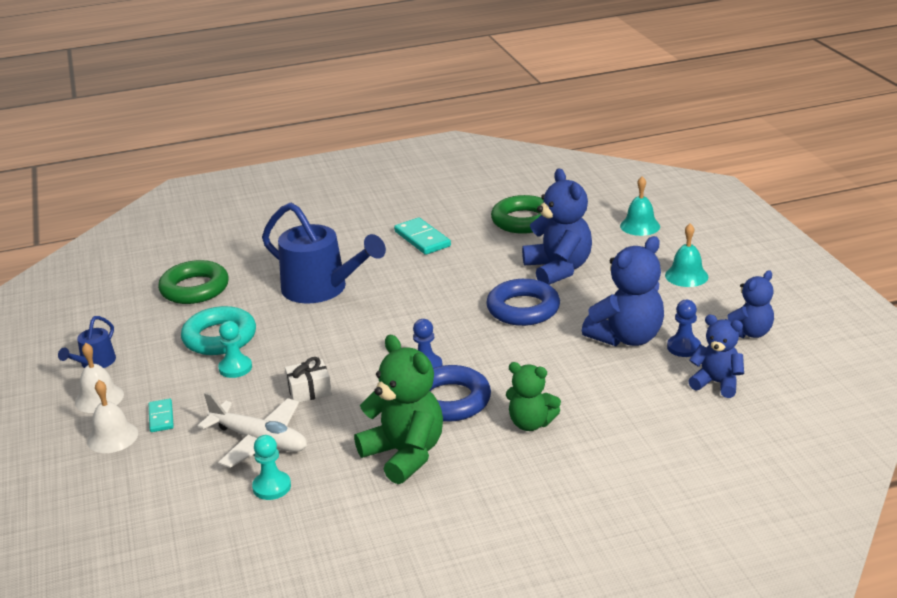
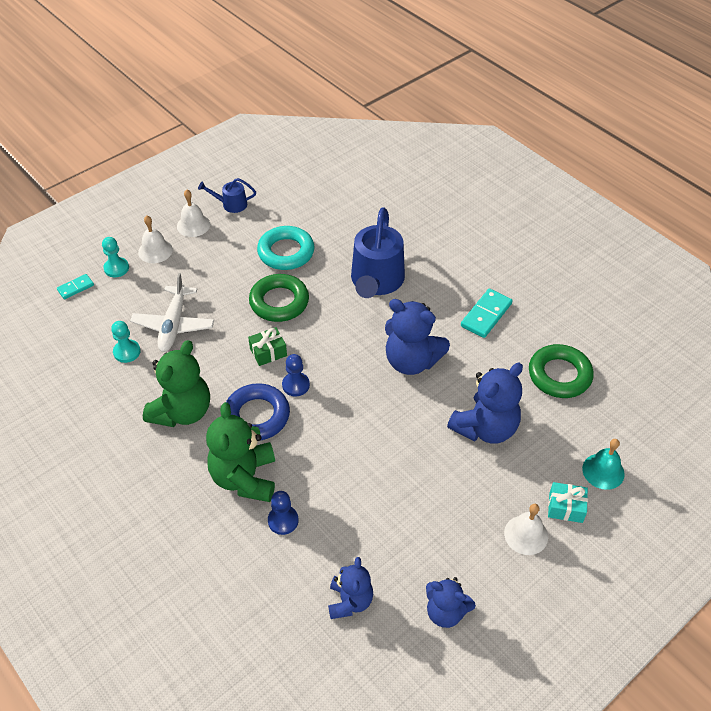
camera: 65 degrees right, 20 degrees up
(161, 417) = (183, 264): turquoise domino -> turquoise domino (76, 288)
(194, 288) = (342, 211): green ring -> green ring (279, 302)
(235, 368) = (252, 277): turquoise pawn -> turquoise pawn (116, 268)
(309, 390) = (240, 328): white gift -> none
(363, 376) = (268, 352): none -> green gift
(523, 309) = (407, 422): blue ring -> none
(531, 423) = (245, 478): green teddy bear -> green teddy bear, size x1.61
(626, 337) = (394, 512): blue teddy bear -> blue teddy bear (411, 361)
(668, 251) = (565, 507): none -> turquoise gift
(683, 347) = (397, 561): blue pawn -> blue pawn (283, 520)
(686, 276) = (526, 535): turquoise bell -> white bell

